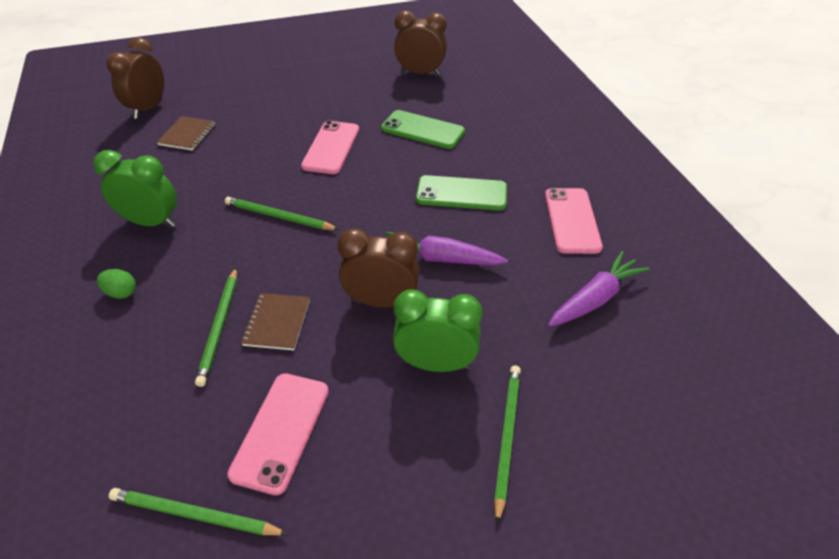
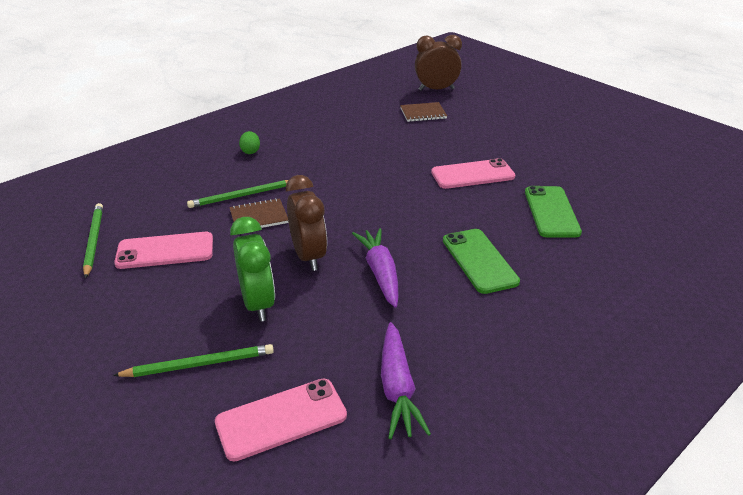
camera: 65 degrees right, 10 degrees down
(151, 222) = (320, 136): green clock -> none
(279, 217) = (367, 180): green pencil -> none
(420, 73) = (643, 184): brown clock -> none
(572, 220) = (506, 345): pink phone -> pink phone (281, 419)
(595, 299) = (397, 388): purple carrot -> purple carrot turned 60 degrees clockwise

